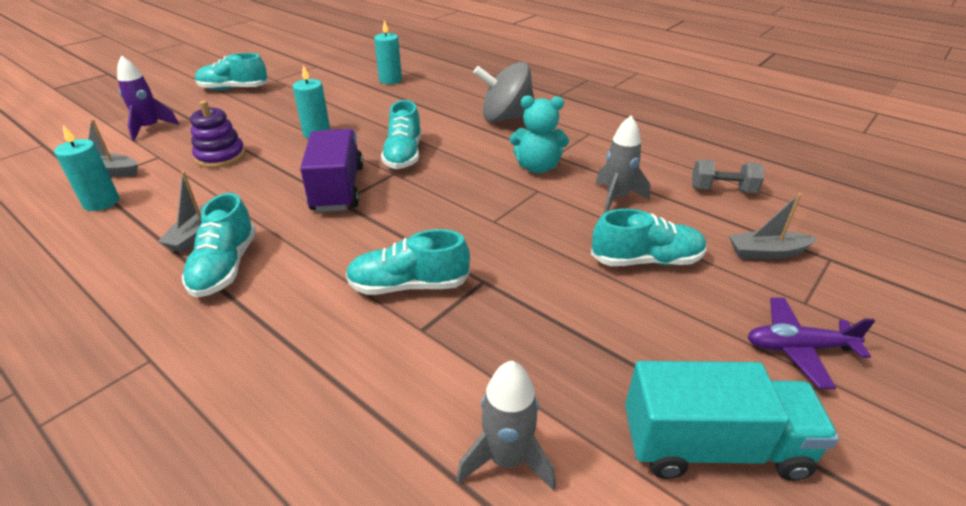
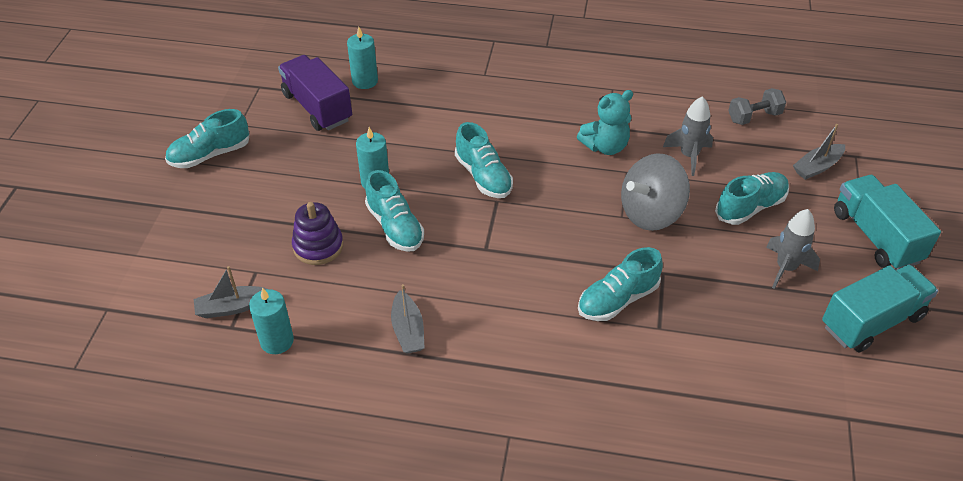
camera: 30 degrees left, 10 degrees up
(150, 128) = (195, 242): purple rocket -> none
(225, 267) = (469, 347): turquoise shoe -> turquoise shoe (395, 227)
(337, 188) = (468, 236): purple truck -> purple truck (317, 107)
(506, 118) = (527, 95): grey spinning top -> grey spinning top (651, 213)
(507, 459) = (780, 382): grey rocket -> grey rocket (785, 268)
(798, 348) = (875, 237): purple plane -> turquoise truck

